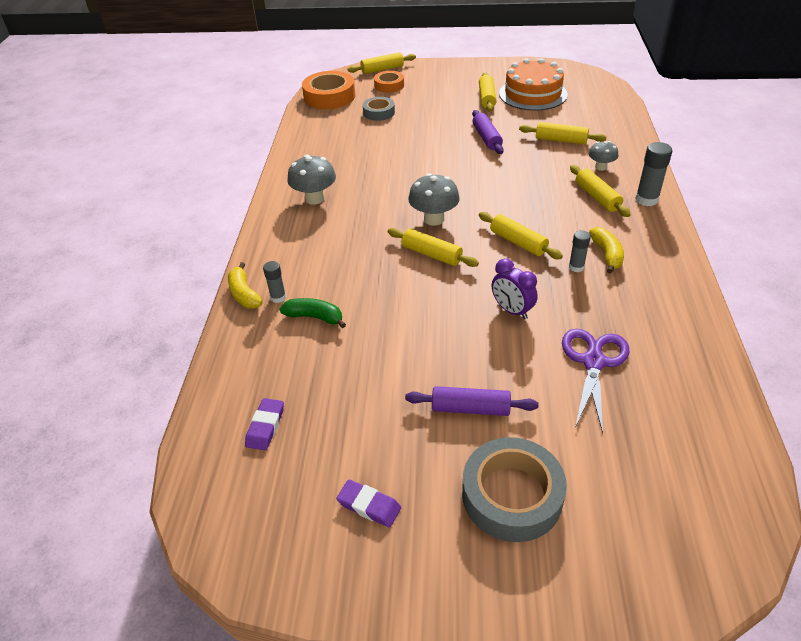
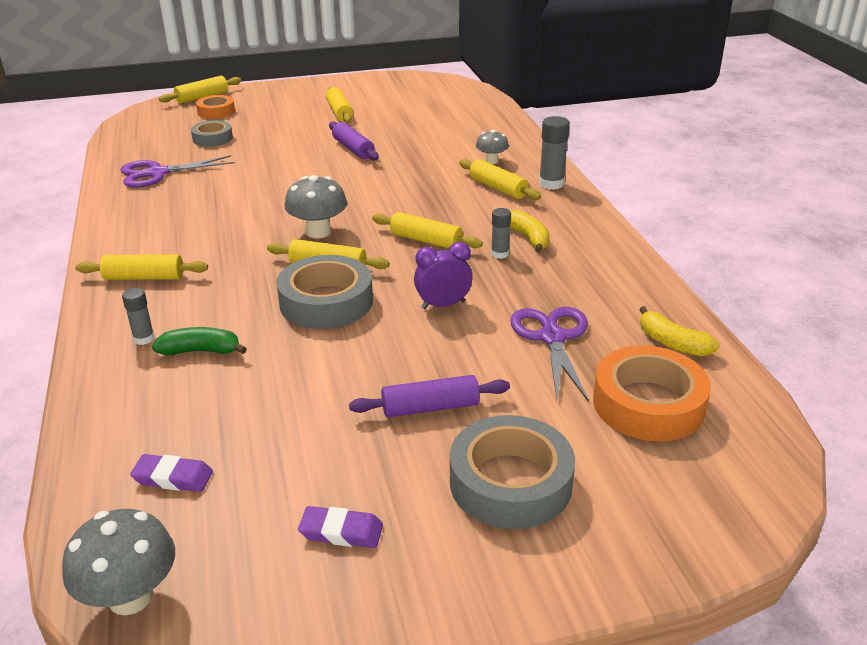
camera: 20 degrees left, 10 degrees down
(244, 294) = (95, 342): yellow banana -> yellow banana (672, 343)
(265, 426) = (173, 477): purple eraser -> purple eraser turned 75 degrees counterclockwise
(314, 198) = (158, 231): grey mushroom -> grey mushroom (130, 597)
(328, 142) = (157, 173): none -> purple scissors
(329, 96) = (143, 129): orange tape -> orange tape (648, 404)
(420, 289) = (326, 302): none -> grey tape
(512, 310) = (443, 305): purple clock -> purple clock turned 135 degrees clockwise
(533, 94) = (391, 104): orange cake -> none
(561, 140) = (438, 142): yellow rolling pin -> yellow rolling pin (144, 277)

